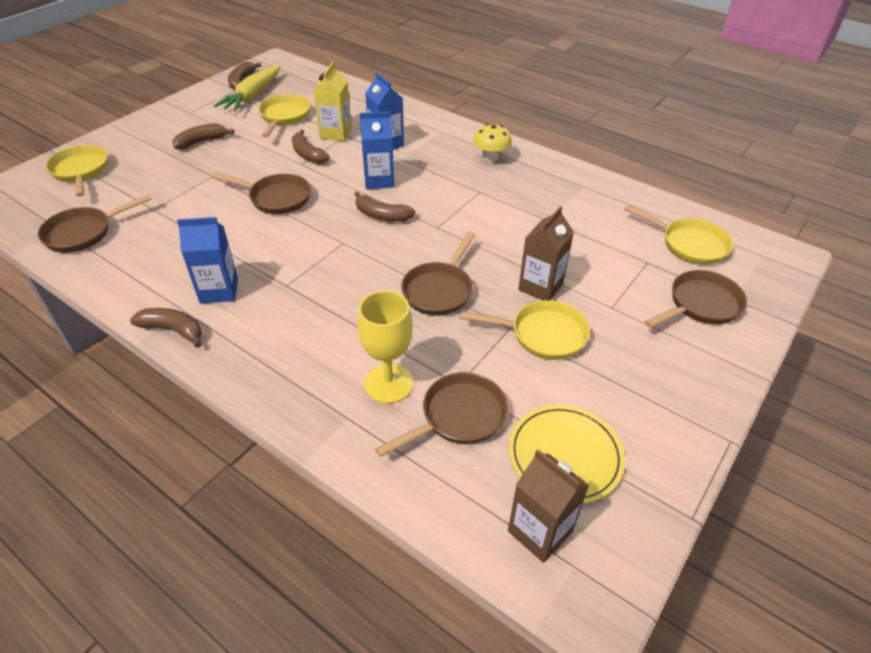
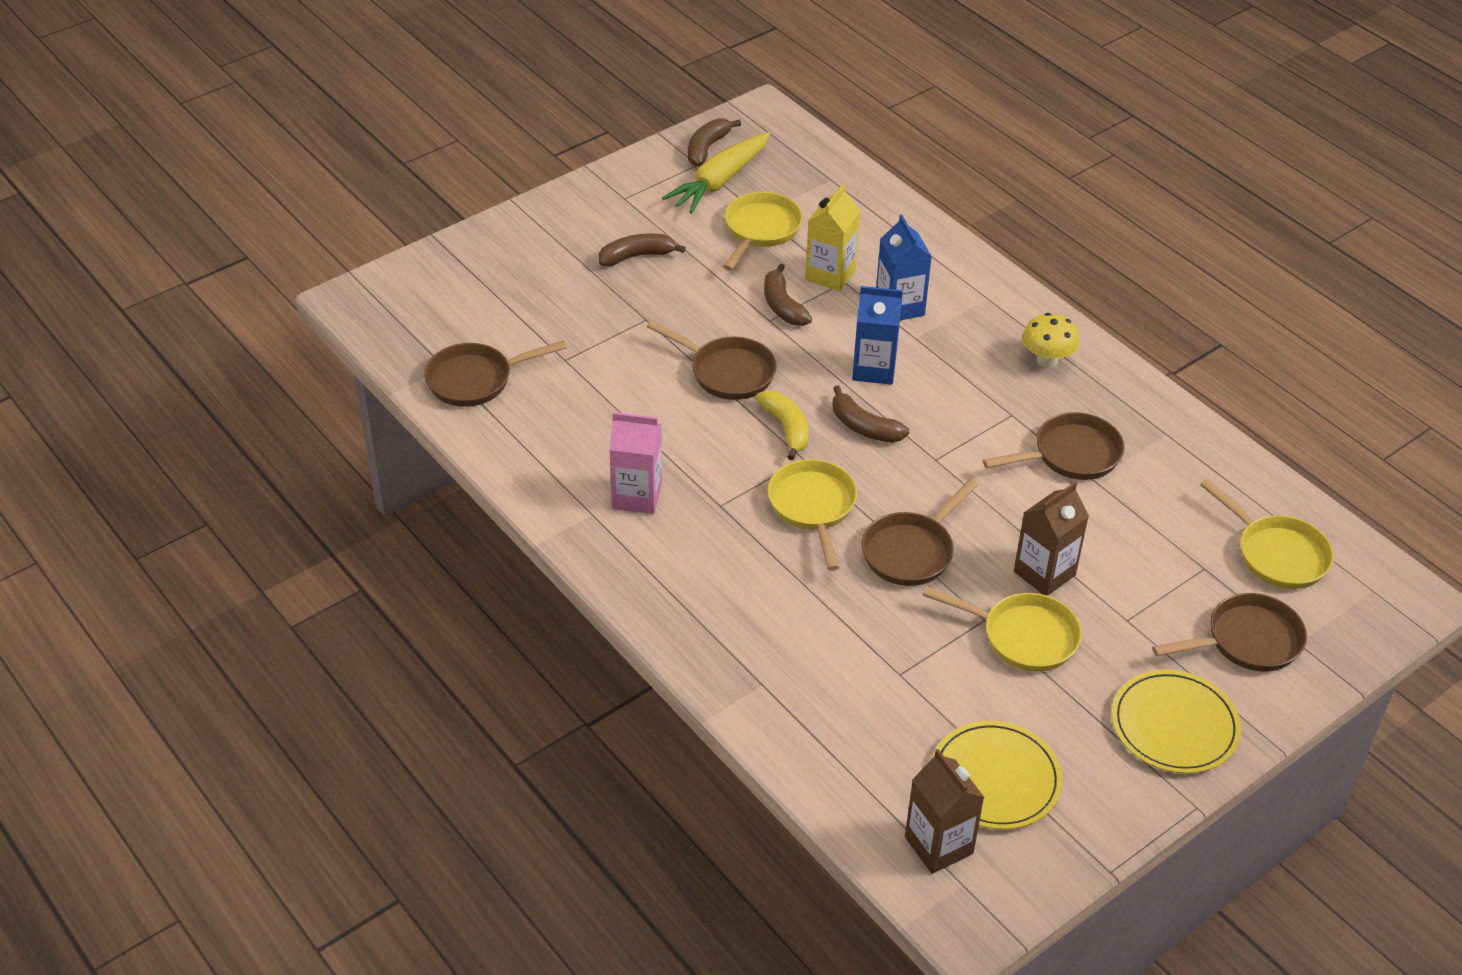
camera: 15 degrees right, 0 degrees up
(81, 171) = (472, 279): yellow pan -> yellow pan (813, 507)
(173, 330) = (578, 537): brown banana -> none
(219, 290) = (637, 496): blue carton -> pink carton
(326, 226) = (786, 428): none -> yellow banana
(389, 383) = (818, 656): yellow goblet -> none
(458, 417) = (888, 711): brown pan -> brown pan (1071, 455)
(682, 377) = (1174, 725): none -> yellow plate

